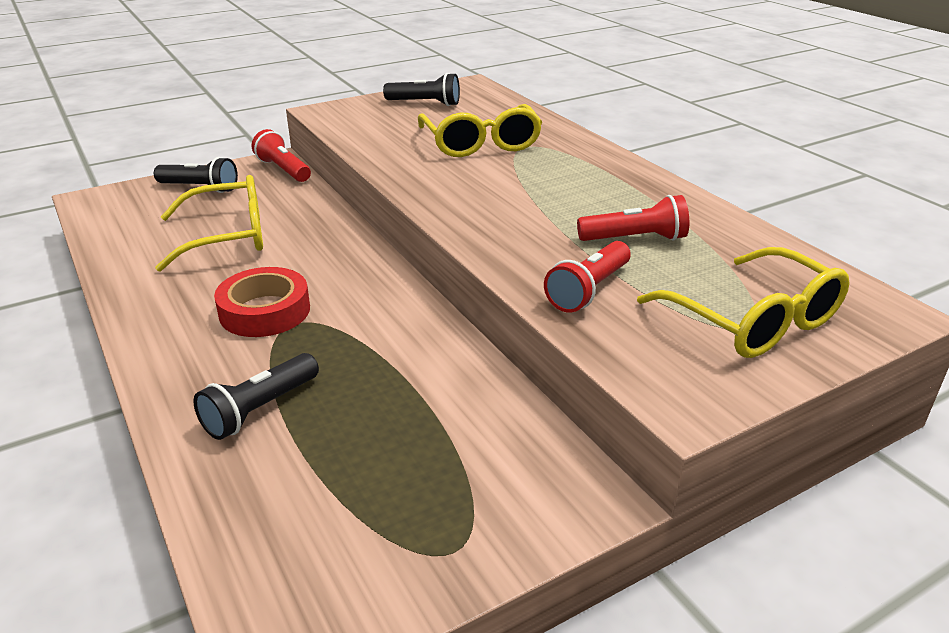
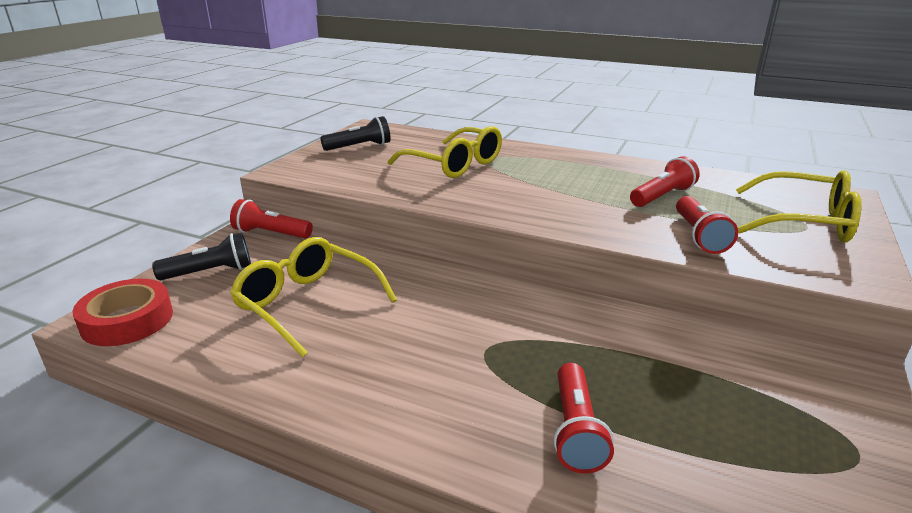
camera: 35 degrees left, 5 degrees down
(227, 236) = (308, 304): yellow glasses -> yellow glasses turned 90 degrees counterclockwise
(260, 409) = (576, 430): black flashlight -> red flashlight
(265, 311) = (446, 351): red tape -> red tape (127, 320)

